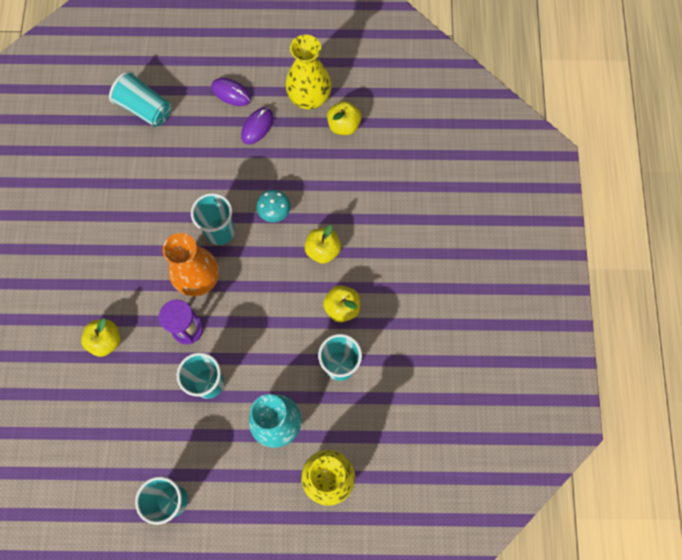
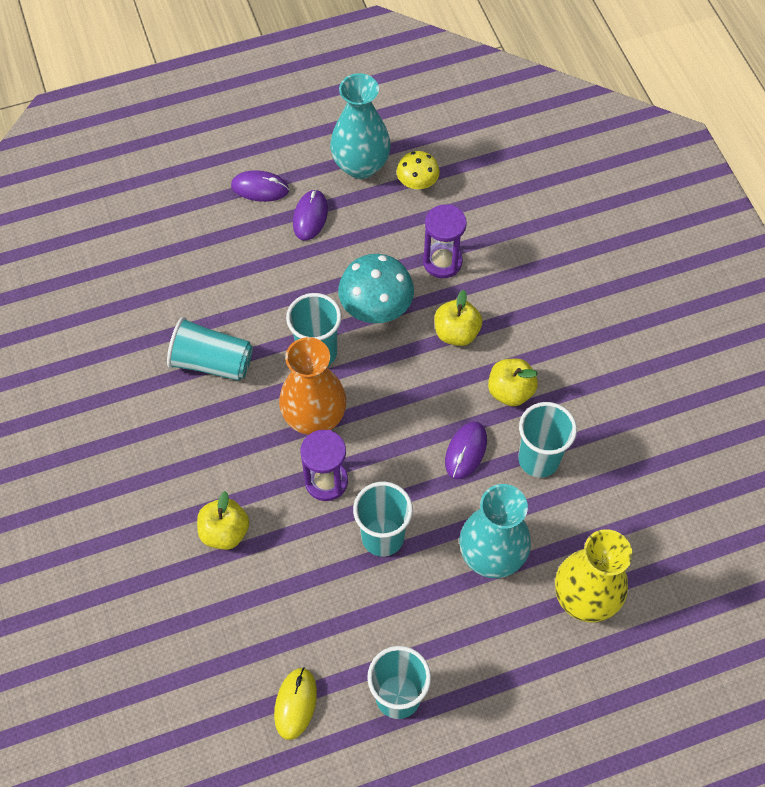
camera: 20 degrees left, 10 degrees down
(103, 479) = (295, 703): none -> yellow mouse
(145, 108) = (156, 239): turquoise cup -> turquoise cup (212, 362)
(274, 212) = (376, 308): turquoise mushroom -> turquoise mushroom, size x1.65
(292, 341) = (466, 451): none -> purple mouse
(309, 98) = (360, 165): yellow vase -> turquoise vase
(336, 192) = (442, 262): none -> purple hourglass
(344, 125) = (417, 183): yellow apple -> yellow mushroom

